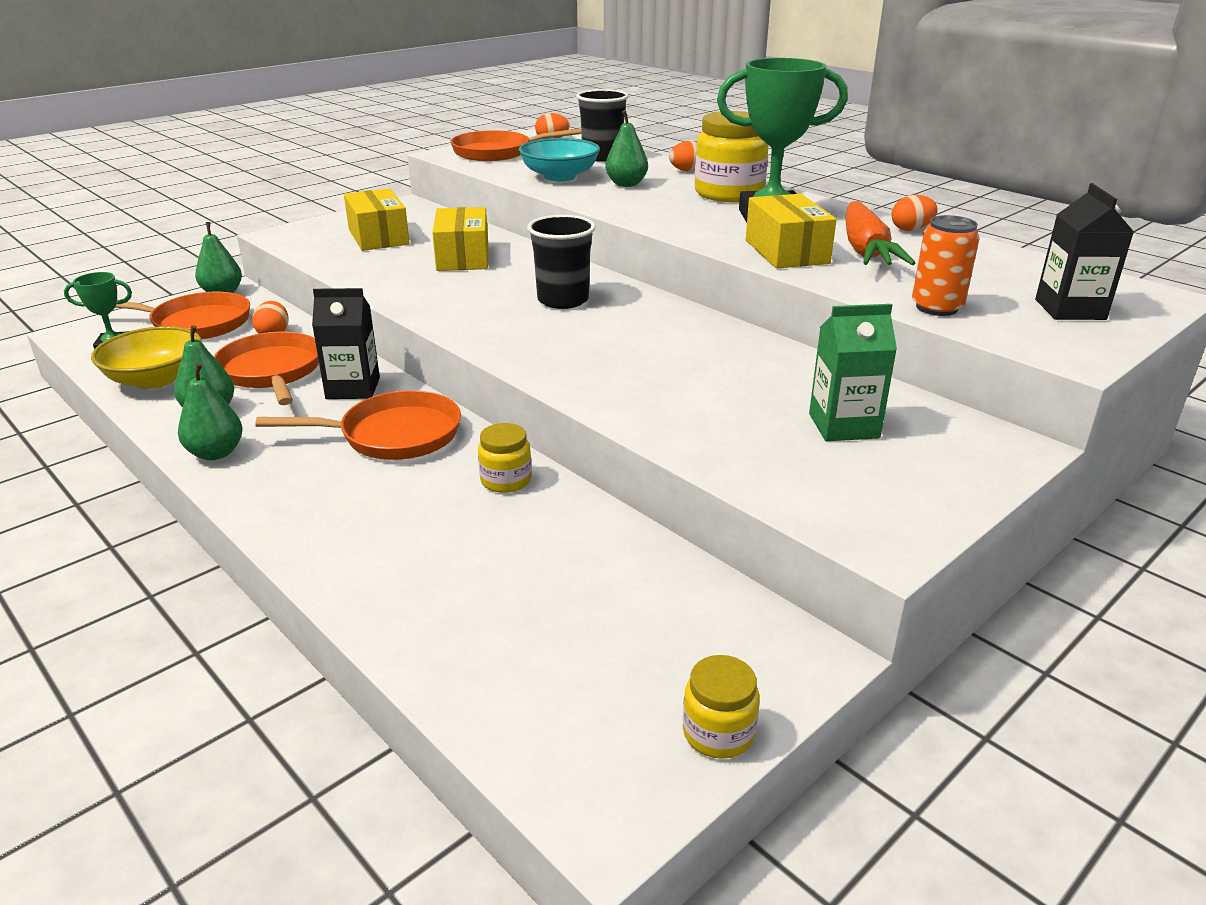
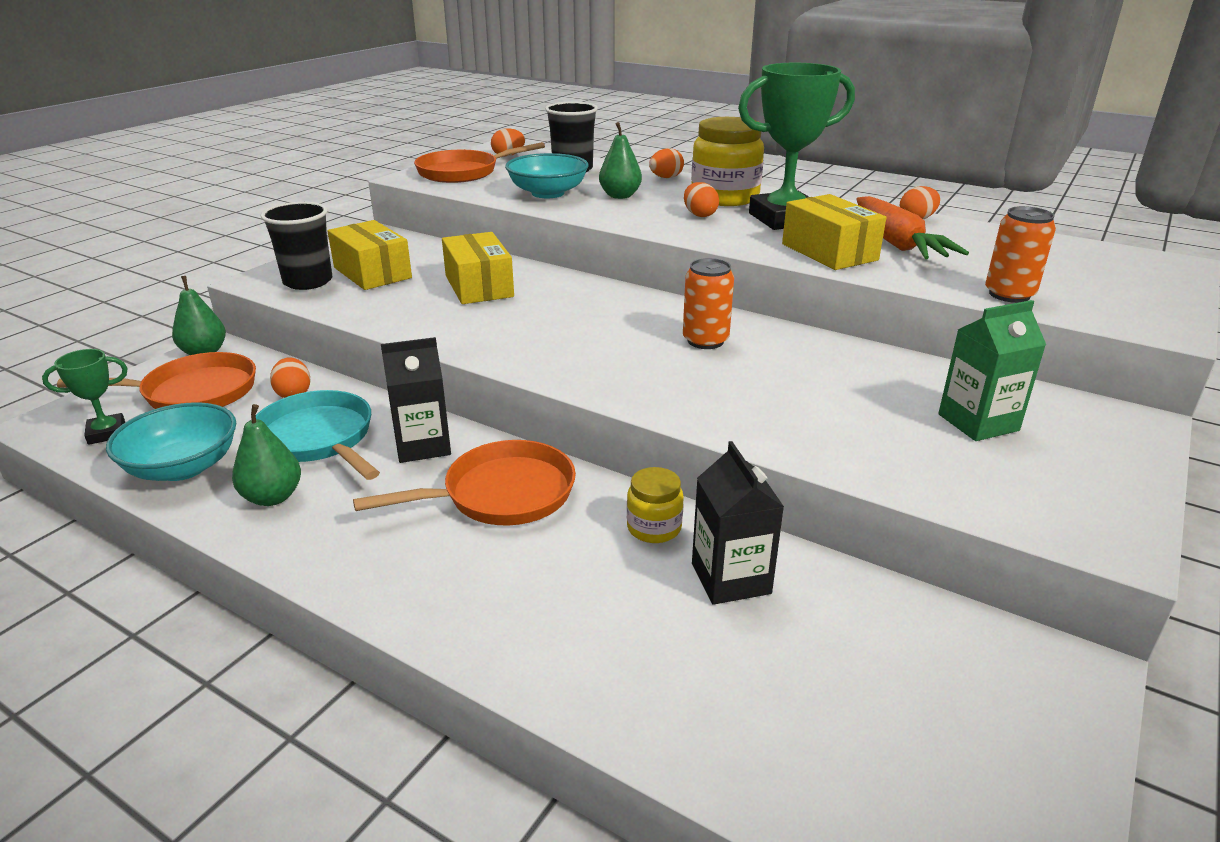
camera: 15 degrees left, 0 degrees up
(156, 379) = (183, 467): yellow bowl -> turquoise bowl
(216, 453) = (311, 548): green pear -> none
(272, 372) = (318, 439): orange pan -> turquoise pan
(563, 300) = (615, 322): black cup -> black cup (308, 282)
(635, 325) = (705, 341): none -> orange can
(688, 207) = (699, 215): none -> orange egg
(718, 733) = (1056, 781): yellow jar -> none
(1070, 309) = (1117, 283): black carton -> black carton (731, 578)

